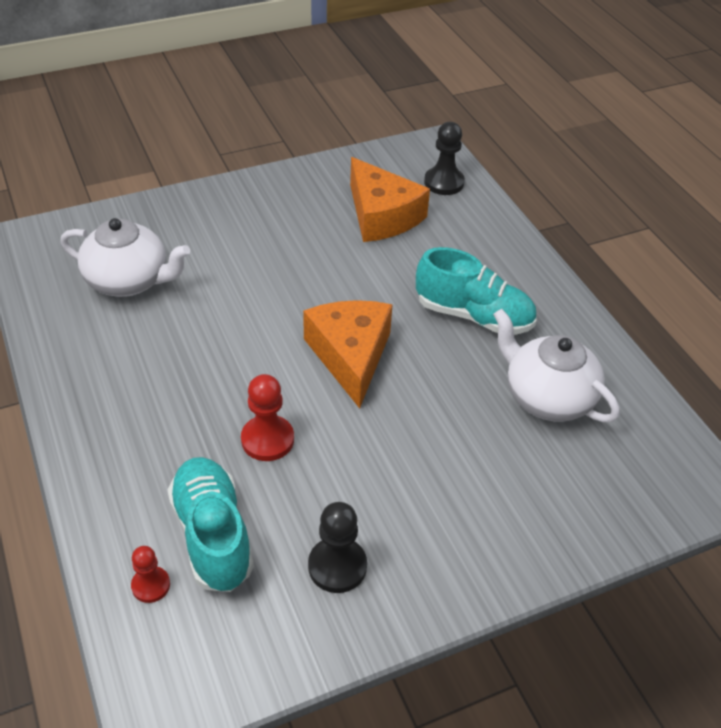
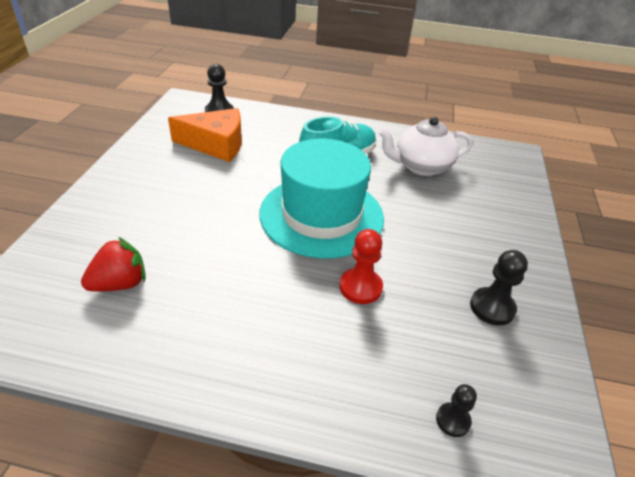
camera: 55 degrees left, 5 degrees down
(129, 281) = (120, 284): white teapot -> red strawberry
(151, 585) = (453, 420): red pawn -> black pawn
(212, 535) = (427, 359): turquoise shoe -> none
(350, 356) = (321, 215): orange cheese -> turquoise hat

